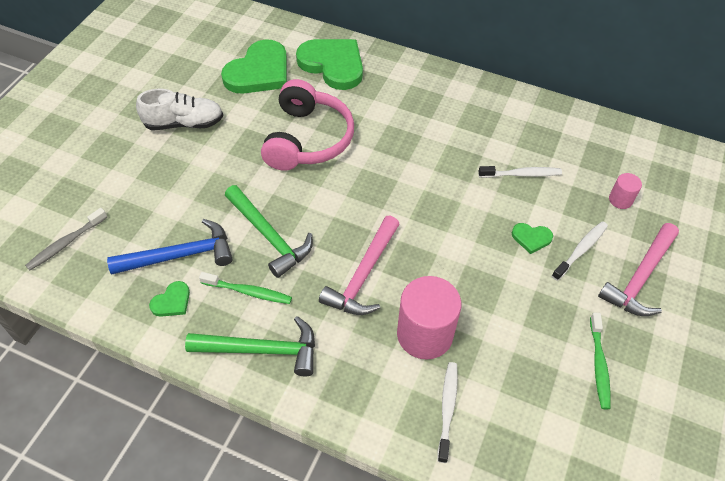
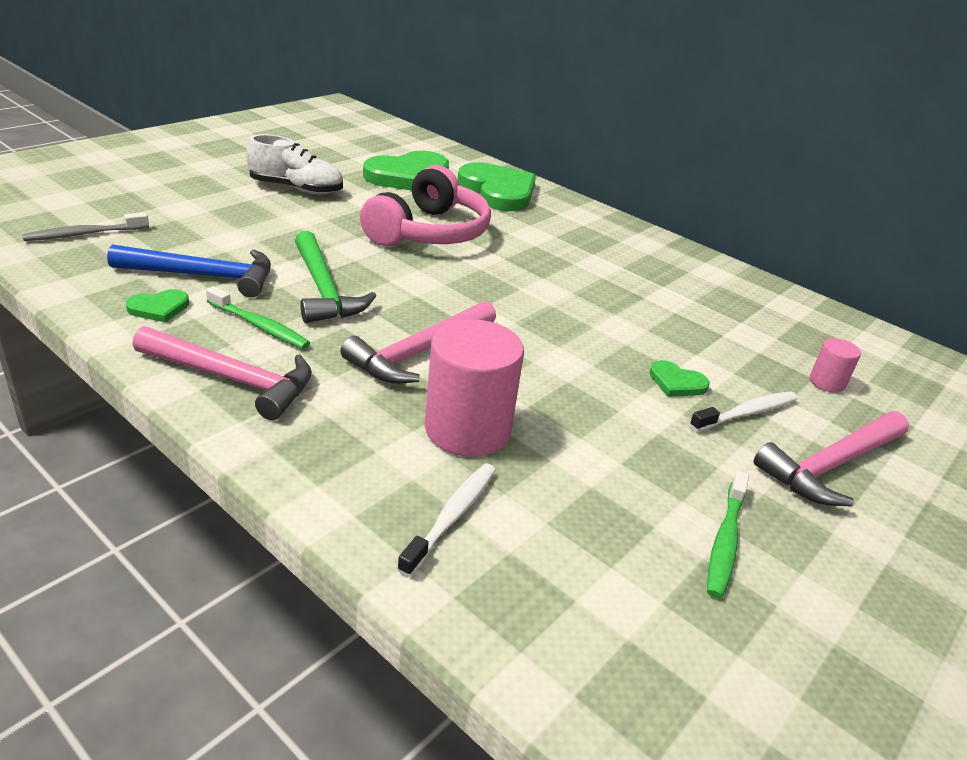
camera: 15 degrees right, 20 degrees down
(262, 350) = (232, 379): green hammer -> pink hammer
(521, 174) = (690, 325): white toothbrush -> none

